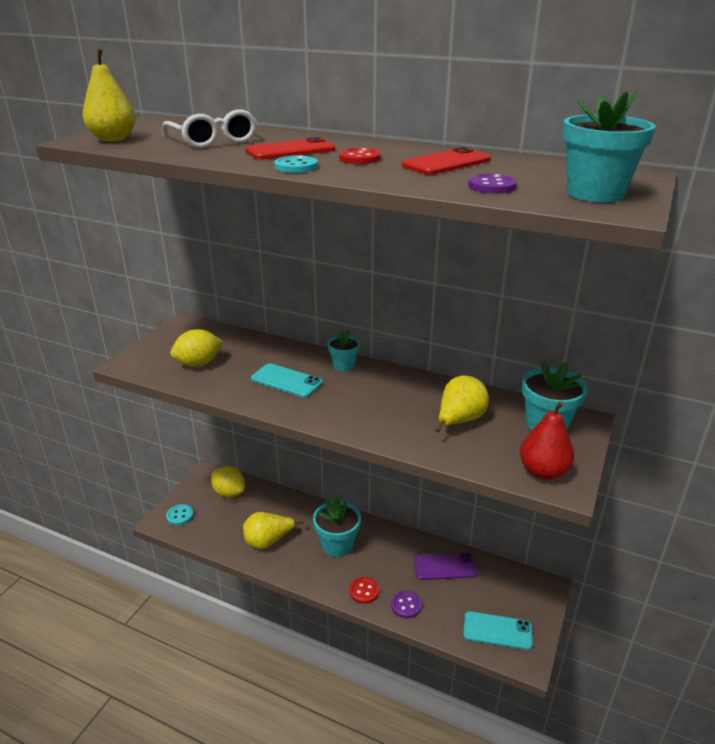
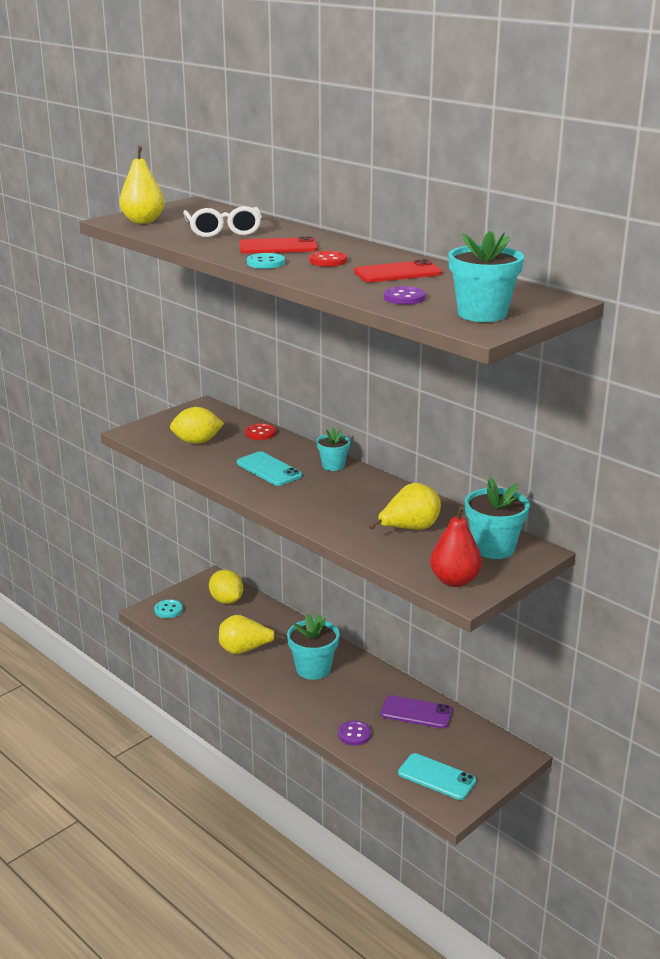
camera: 20 degrees right, 5 degrees down
(364, 591) = (318, 713): red button -> red button (260, 433)

